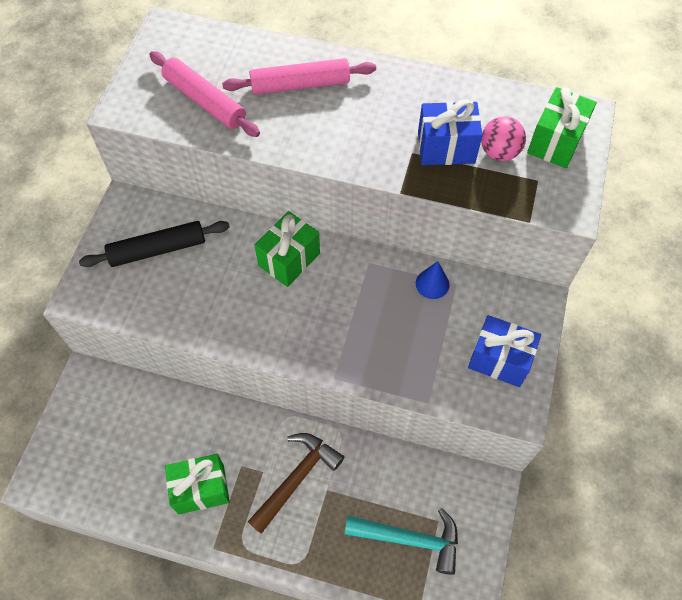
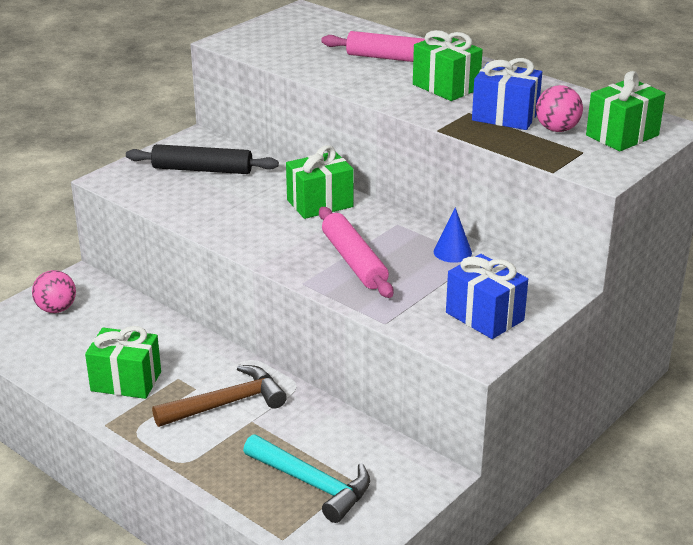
camera: 25 degrees right, 30 degrees down
(88, 425) = (56, 309): none -> pink ball
(204, 101) = (301, 51): pink rolling pin -> pink rolling pin (354, 261)
(370, 117) = (446, 87): none -> green gift

